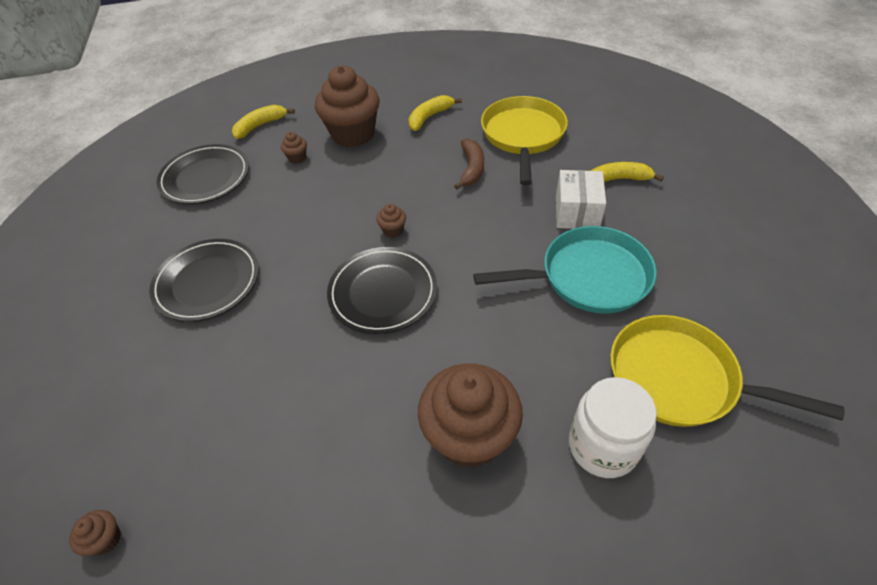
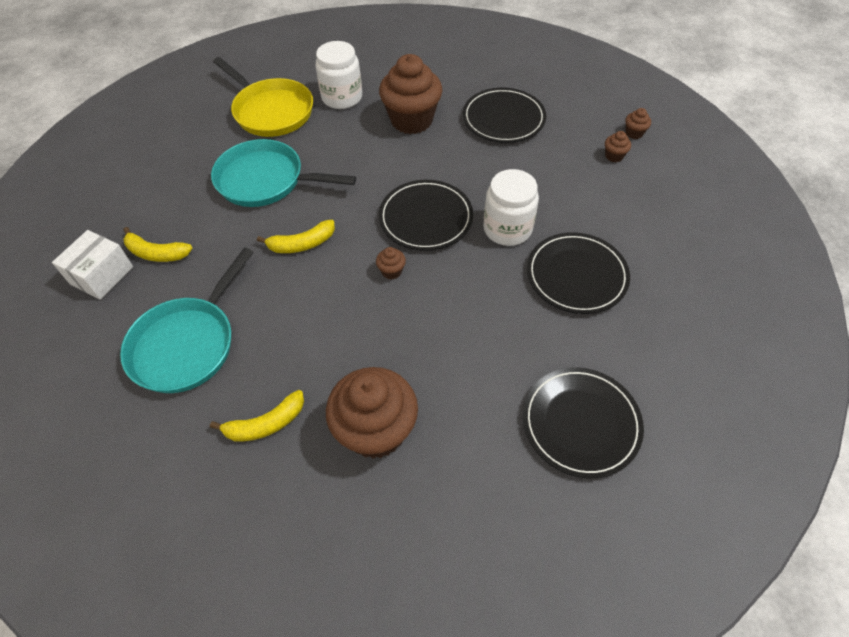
camera: 160 degrees left, 5 degrees up
(260, 126) = (497, 507): yellow banana -> yellow banana (302, 244)
(287, 309) = (507, 229): none -> white jar
(297, 158) = (459, 413): brown cupcake -> brown cupcake (614, 156)
(328, 494) = (503, 118): none -> black plate
(471, 168) = (274, 318): brown banana -> none
(523, 136) = (188, 344): yellow pan -> turquoise pan
(577, 212) = (223, 233): white box -> white box (102, 275)

